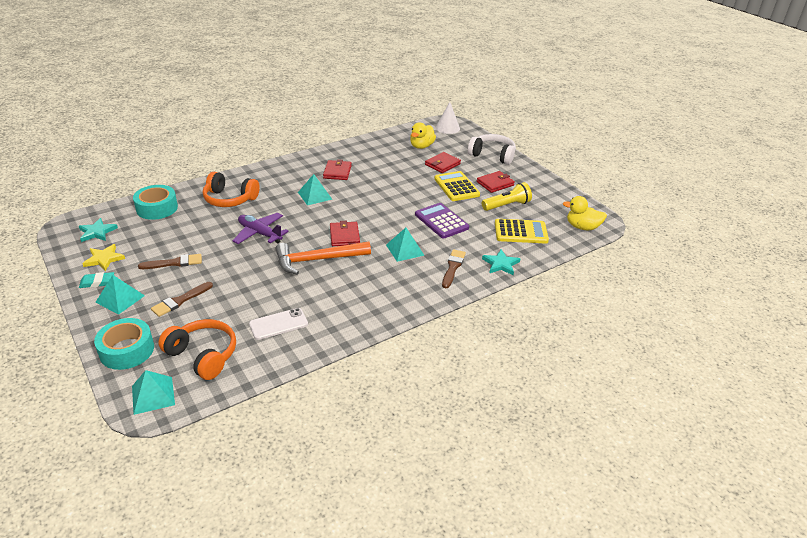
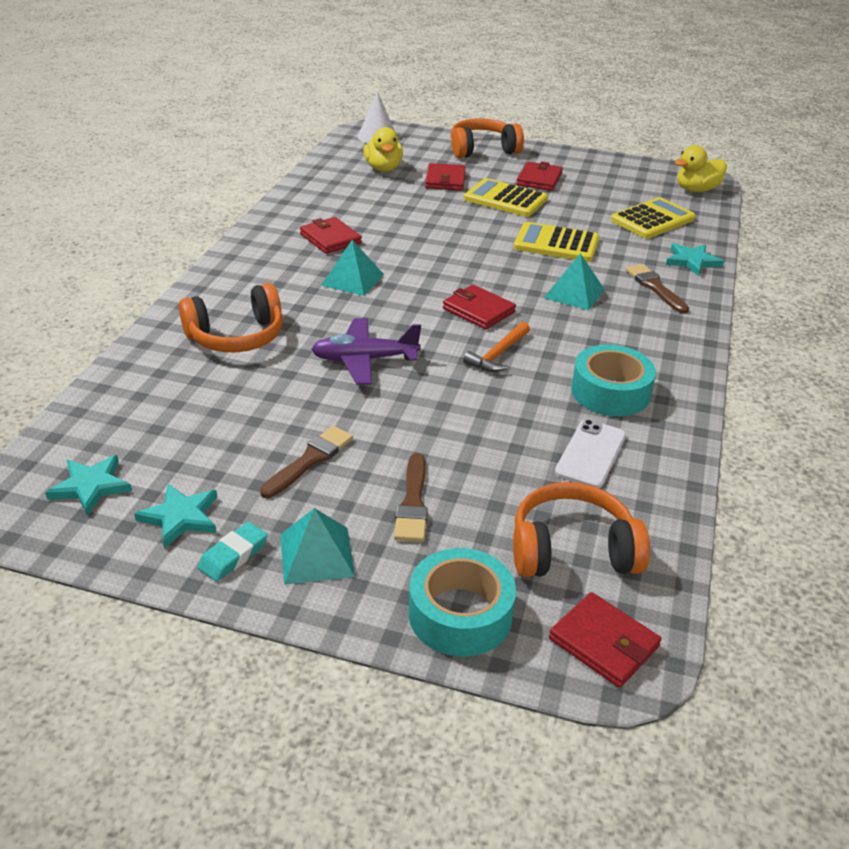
camera: 40 degrees left, 0 degrees up
(104, 259) = (180, 517): yellow star -> turquoise star
(153, 395) = (603, 643): turquoise pyramid -> red wallet
(157, 208) = (137, 401): turquoise tape -> turquoise tape (610, 392)
(317, 260) = (498, 354): orange hammer -> orange hammer, size x0.56
(441, 221) = (556, 244): purple calculator -> yellow calculator
(492, 155) = (483, 150): white headphones -> orange headphones
(506, 205) = (591, 198): yellow flashlight -> none

